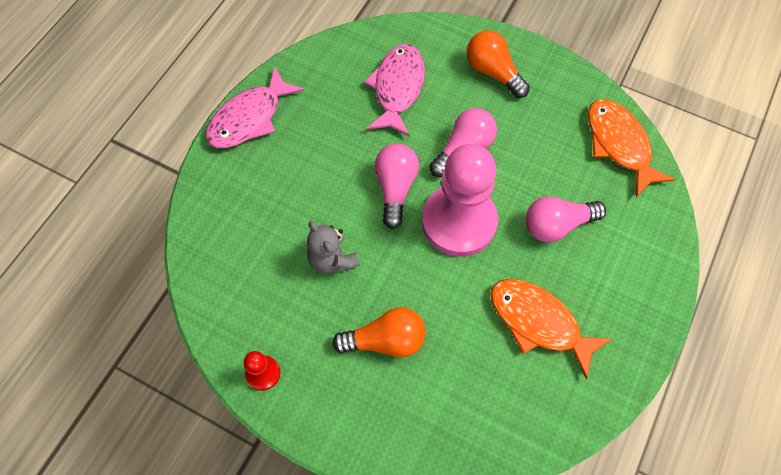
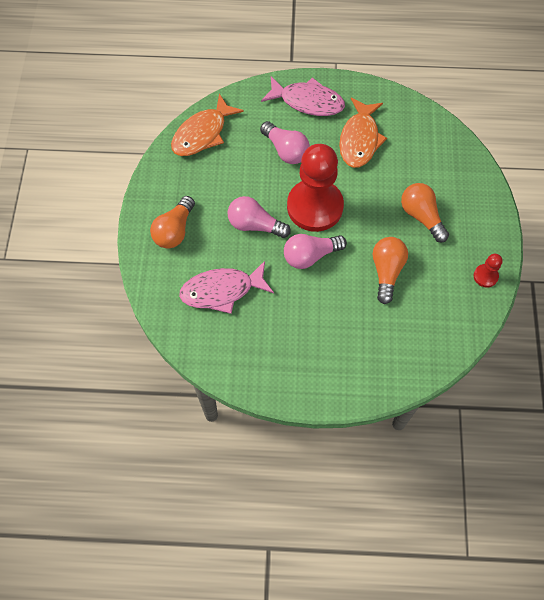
camera: 115 degrees left, 0 degrees up
(249, 118) = (304, 387): pink fish -> pink fish (308, 101)
(332, 259) = (386, 272): grey teddy bear -> orange light bulb
(459, 222) = (315, 207): pink pawn -> red pawn

